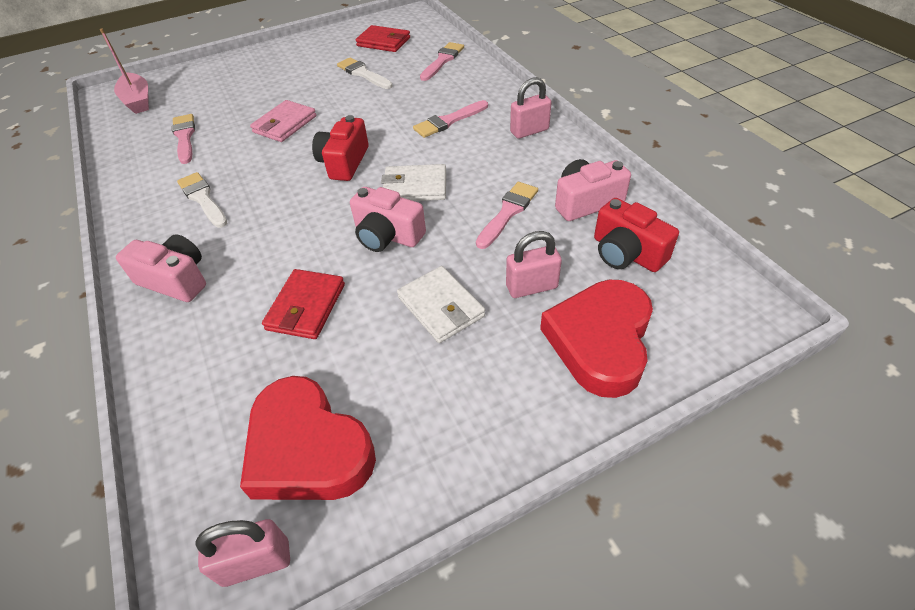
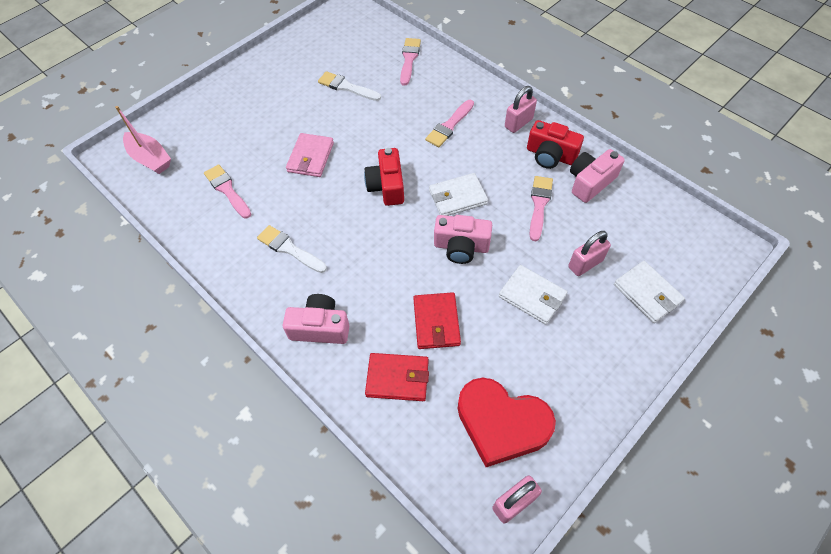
camera: 20 degrees left, 10 degrees up
(383, 42) = (343, 46): red wallet -> red wallet (397, 378)
(600, 341) = (647, 293): red heart -> white wallet
(626, 253) = (635, 220): red camera -> red camera (550, 155)

